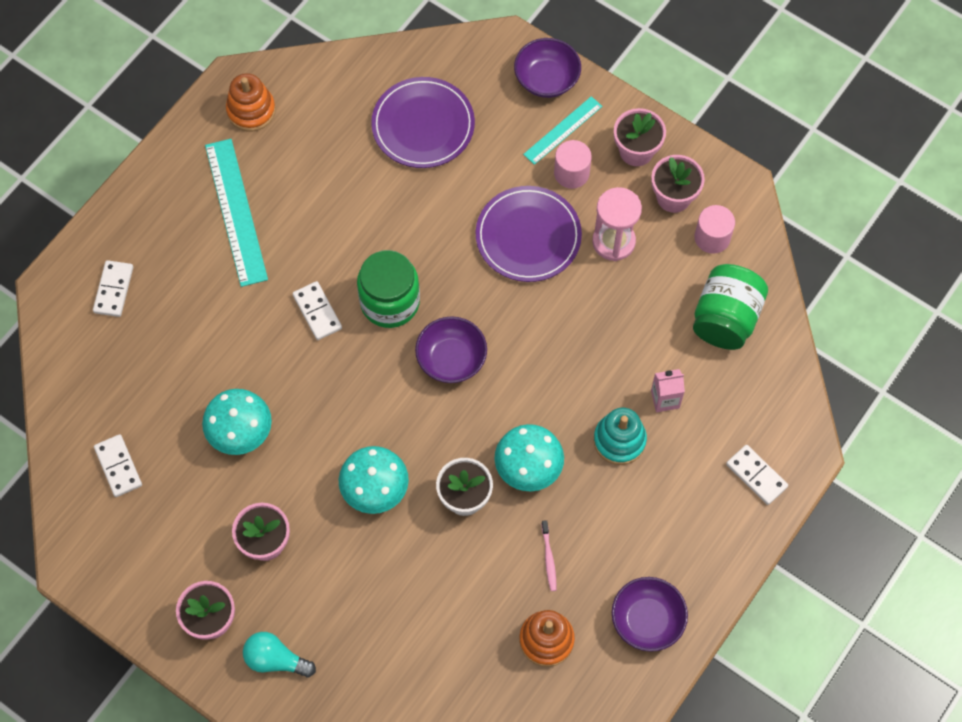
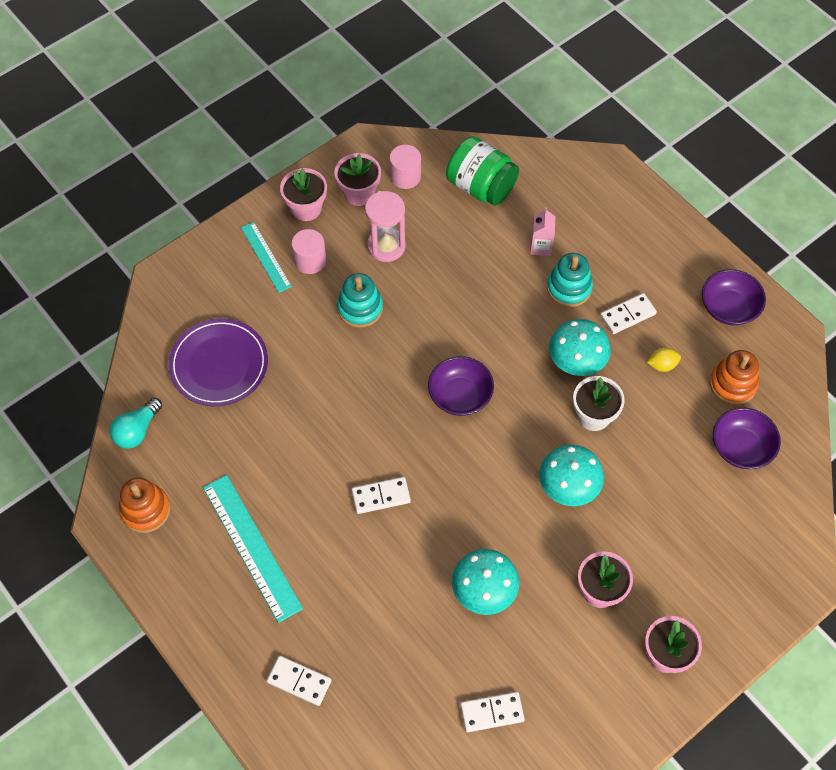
camera: 75 degrees left, 5 degrees down
(236, 211) = (252, 547): turquoise ruler -> turquoise ruler turned 60 degrees clockwise
(275, 659) = (713, 605): turquoise light bulb -> turquoise light bulb (137, 430)
(390, 302) = (389, 433): green jar -> none
(528, 236) = (360, 308): purple plate -> turquoise stacking toy
(546, 79) = (210, 256): purple bowl -> purple bowl (741, 447)
(549, 558) = (662, 365): pink toothbrush -> yellow lemon
(756, 476) = (622, 202): white domino -> white domino (628, 315)

